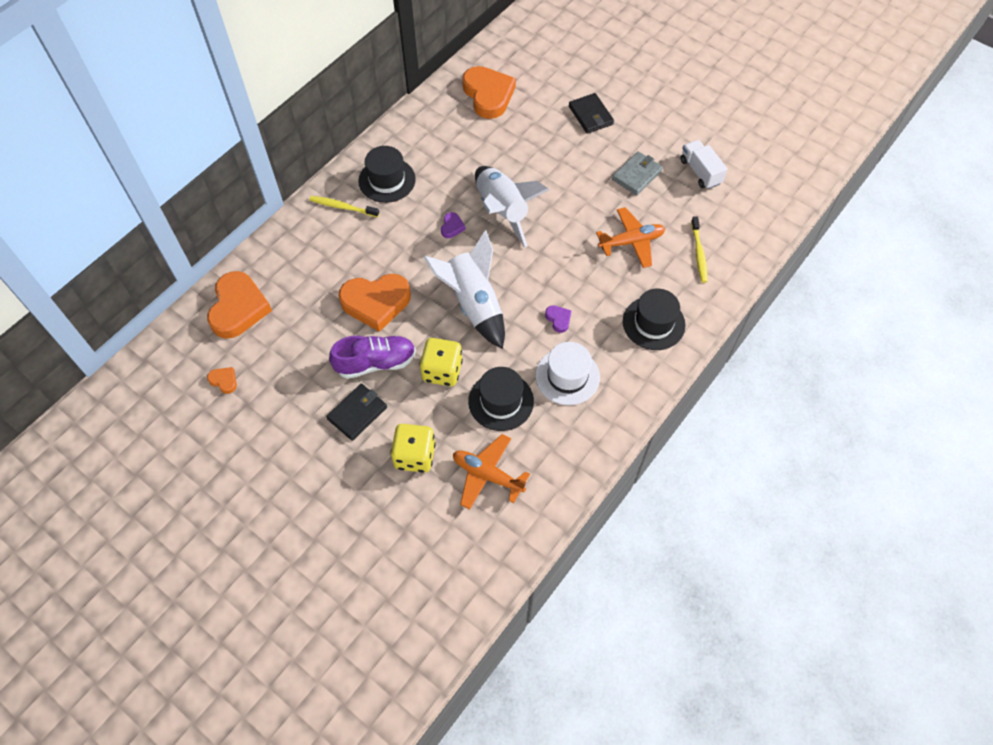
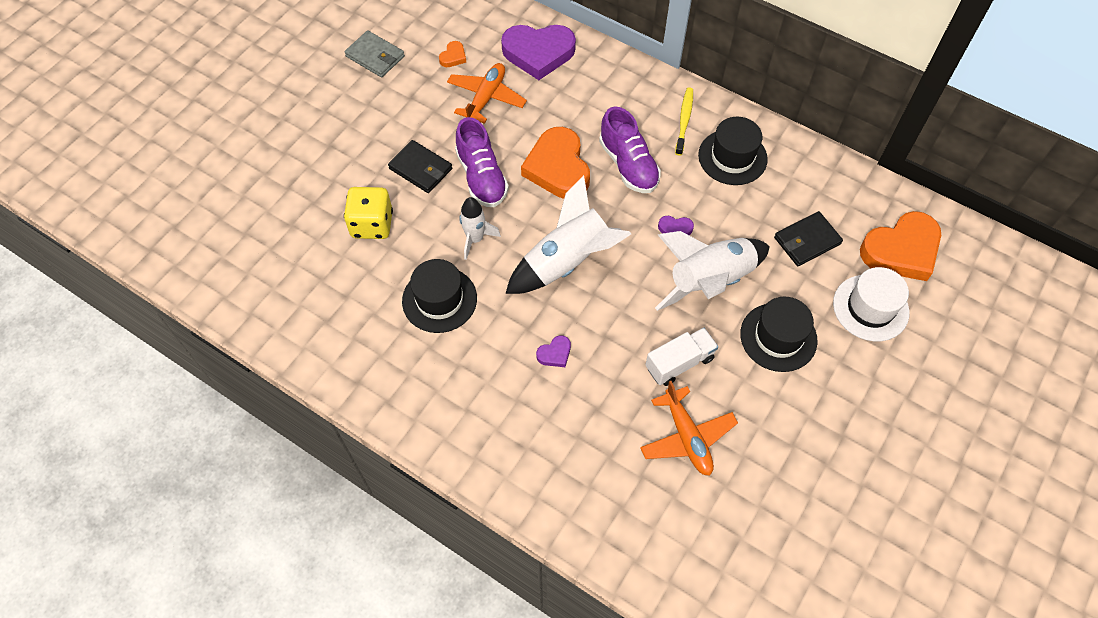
camera: 85 degrees right, 0 degrees up
(238, 308) = (538, 53): orange heart -> purple heart
(382, 251) = (628, 165): none -> purple shoe
(442, 371) = (475, 239): yellow dice -> white rocket
(487, 475) = (349, 293): orange plane -> orange plane (486, 98)
(567, 376) = (475, 367): white hat -> white hat (870, 308)
(590, 115) = (901, 378): black wallet -> black wallet (807, 241)
(637, 175) = (805, 442): grey wallet -> grey wallet (375, 56)
(653, 323) = (560, 466): black hat -> black hat (778, 337)
(699, 253) = (682, 527): yellow toothbrush -> none
(700, 172) = (832, 532): white truck -> white truck (679, 363)

